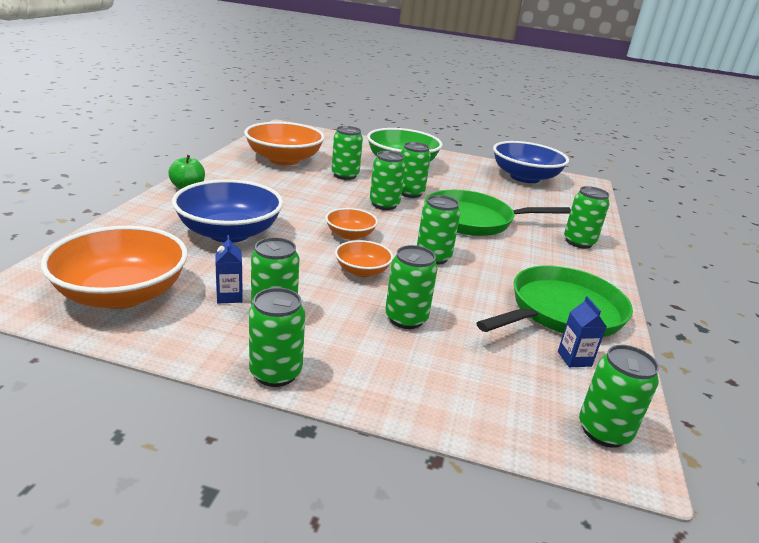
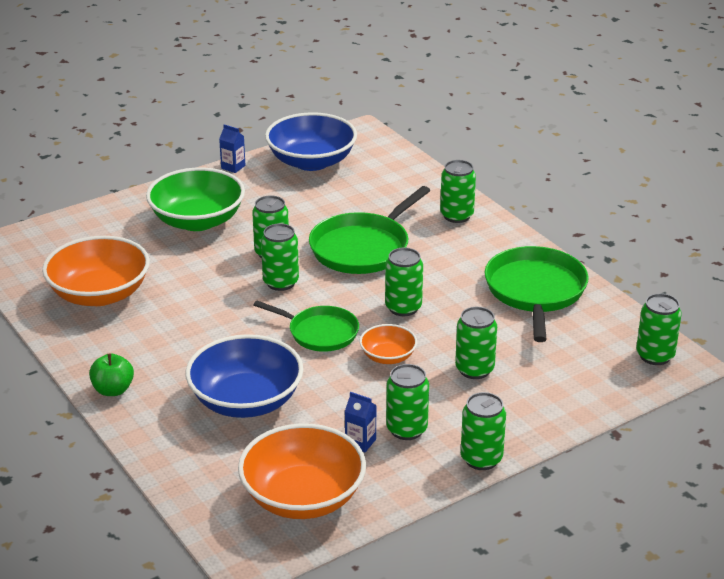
camera: 45 degrees left, 5 degrees up
(345, 175) = (187, 272): green can -> none
(350, 235) = (320, 333): orange bowl -> green pan
(574, 359) = (587, 322): blue carton -> blue carton (233, 167)

